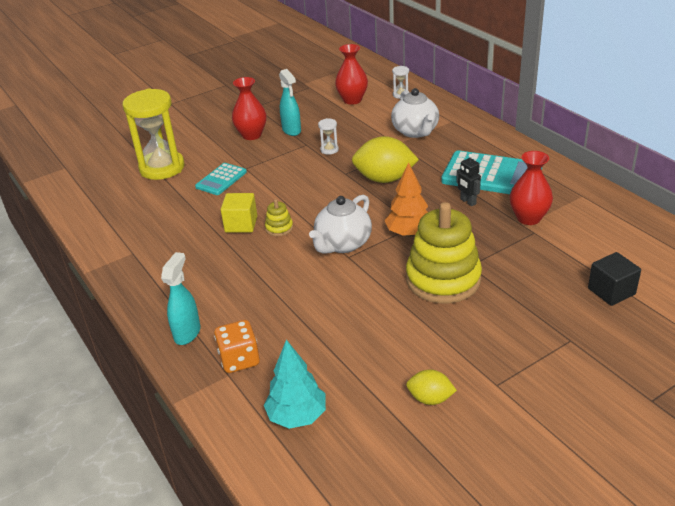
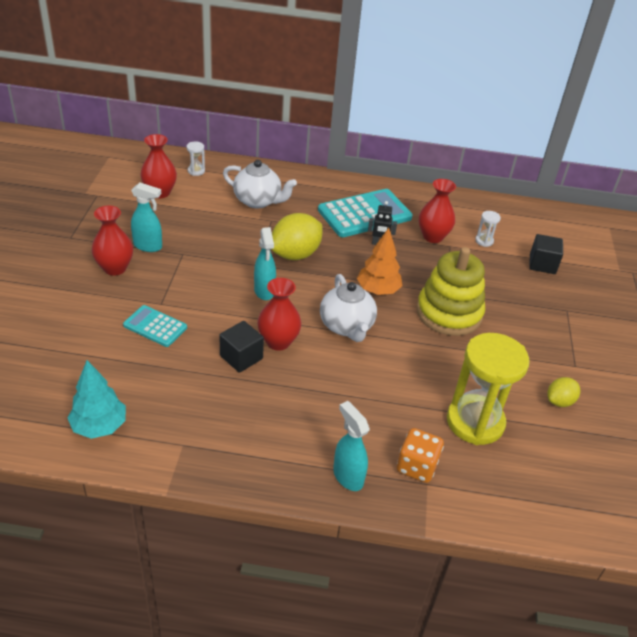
camera: 55 degrees left, 5 degrees up
(162, 168) = (72, 346): yellow hourglass -> yellow hourglass (475, 422)
(221, 179) = (155, 326): turquoise calculator -> turquoise calculator turned 135 degrees clockwise
(241, 224) = (241, 357): yellow cube -> black cube
(279, 228) = (278, 342): yellow stacking toy -> red vase
(297, 416) = (512, 475): turquoise tree -> turquoise tree (99, 426)
(322, 192) = (264, 291): none -> turquoise spray bottle
(329, 150) = (211, 249): white hourglass -> white hourglass (484, 241)

